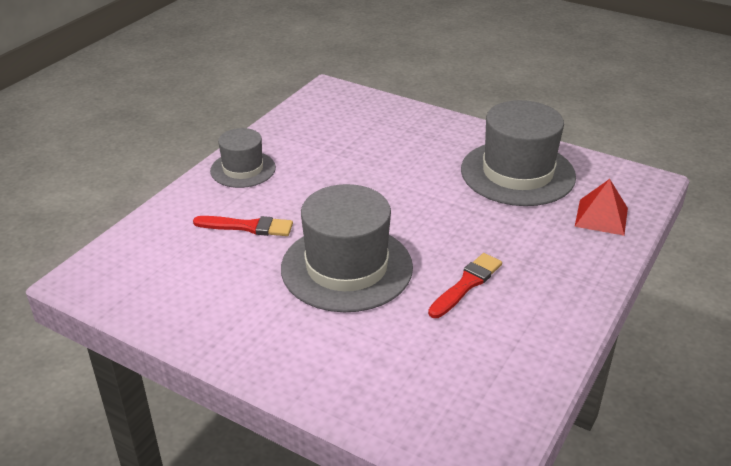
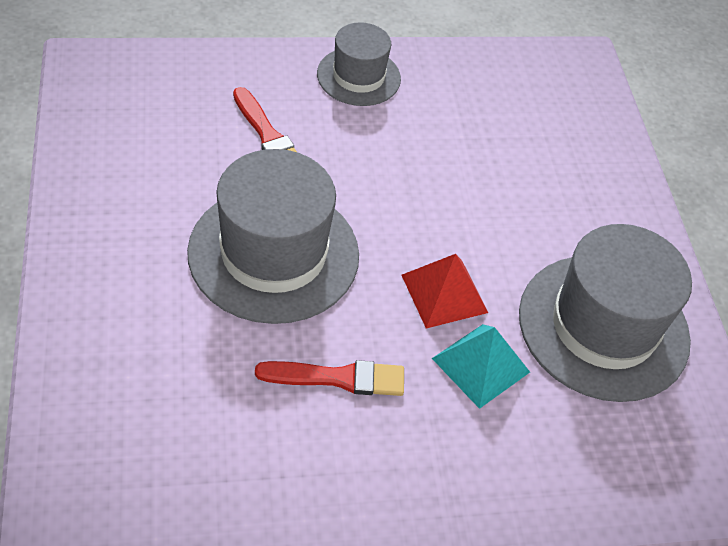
camera: 45 degrees right, 15 degrees up
(505, 226) = (480, 365): none -> turquoise pyramid
(601, 217) = (599, 462): red pyramid -> red pyramid (444, 293)

